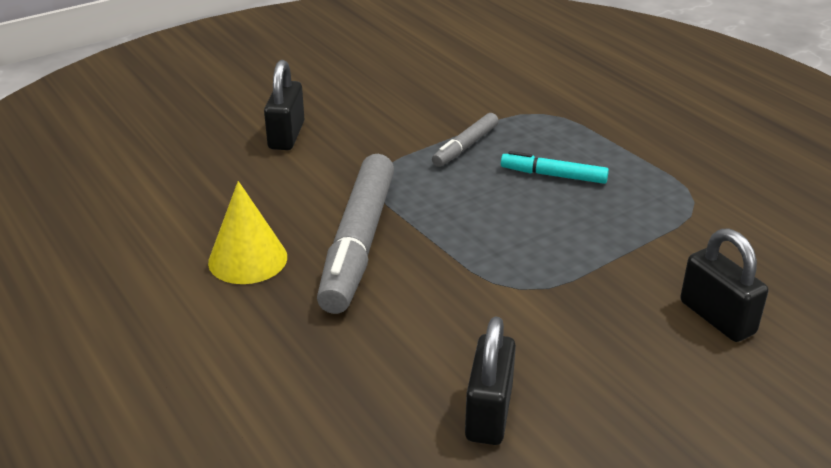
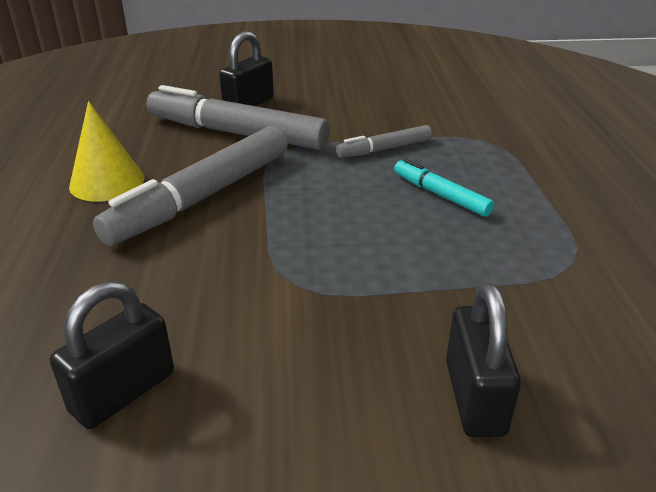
camera: 30 degrees right, 0 degrees up
(312, 170) = (236, 133): none -> grey marker

